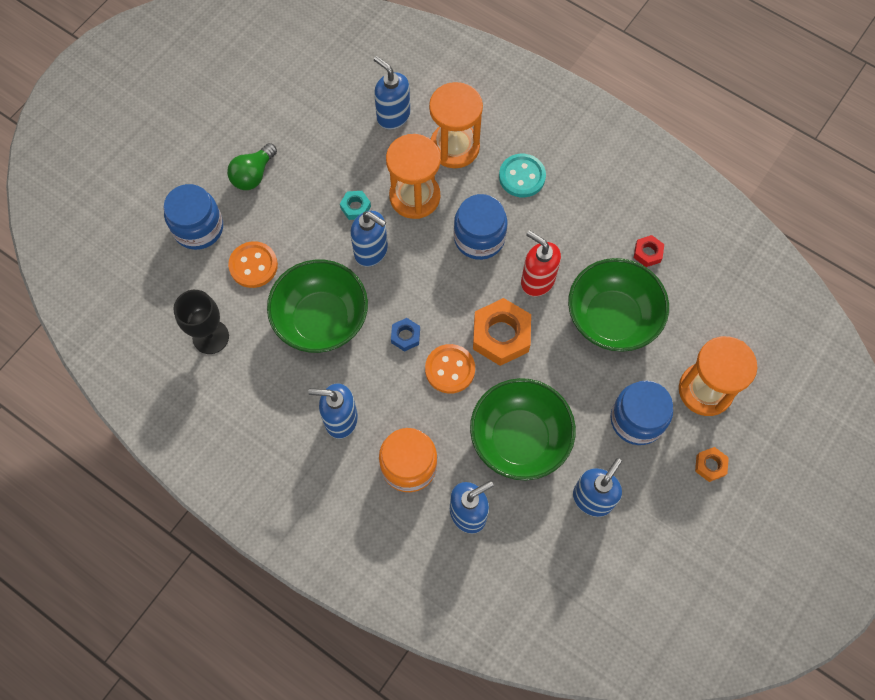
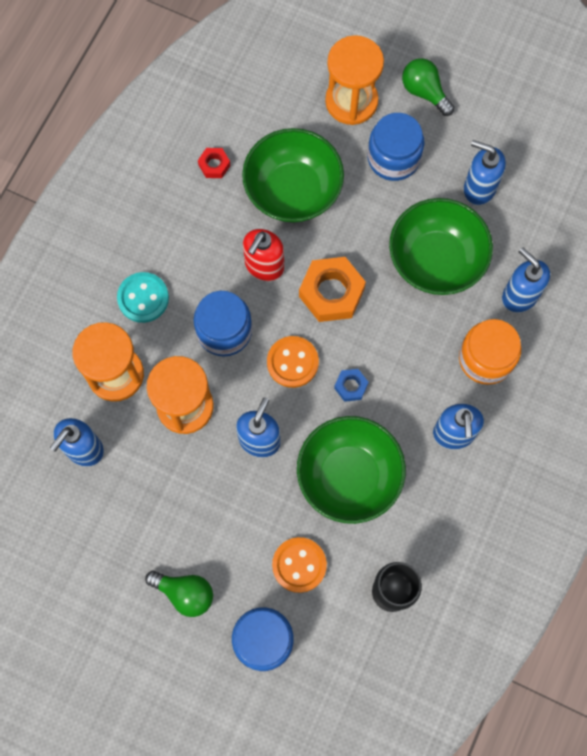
camera: 100 degrees left, 5 degrees up
(355, 207) = (208, 468): turquoise nut -> none
(450, 369) = (378, 336): orange button -> orange button (292, 362)
(710, 465) = (424, 92): orange nut -> green light bulb

